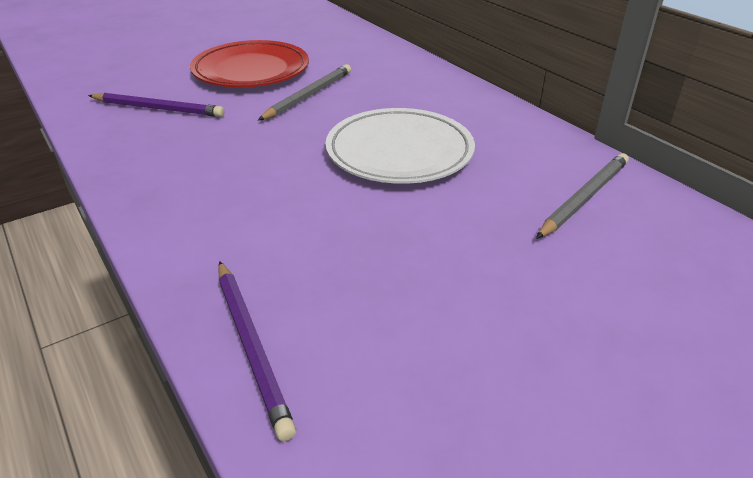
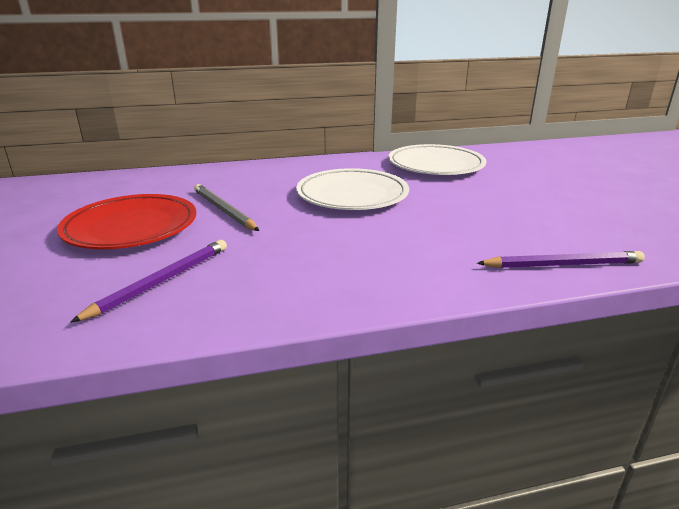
camera: 70 degrees left, 10 degrees down
(584, 198) = (436, 165): grey pencil -> white plate

